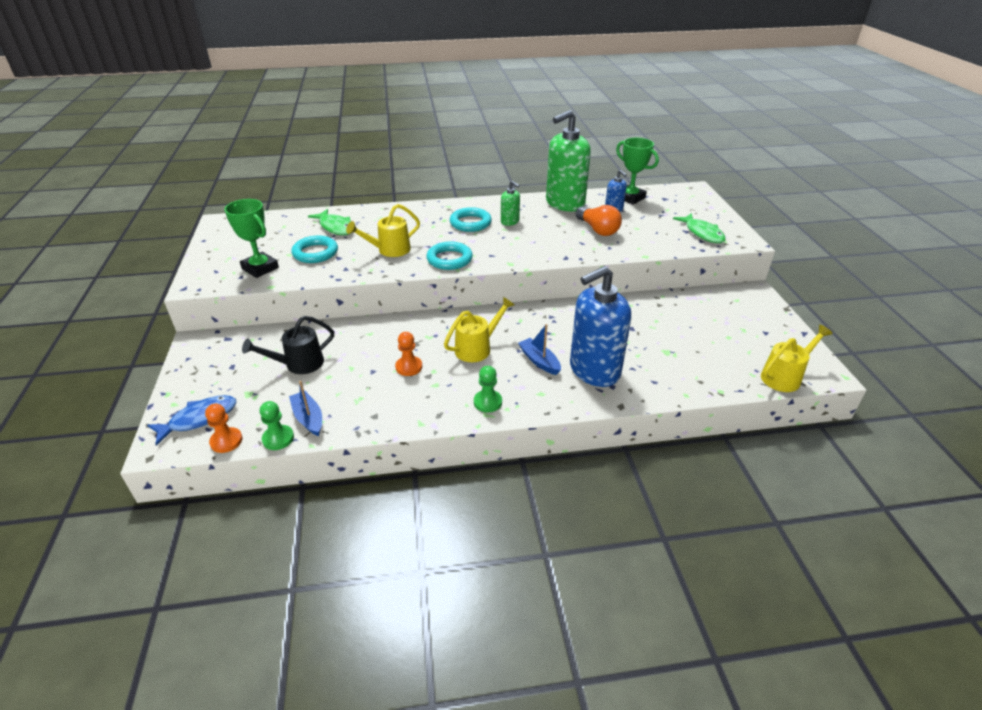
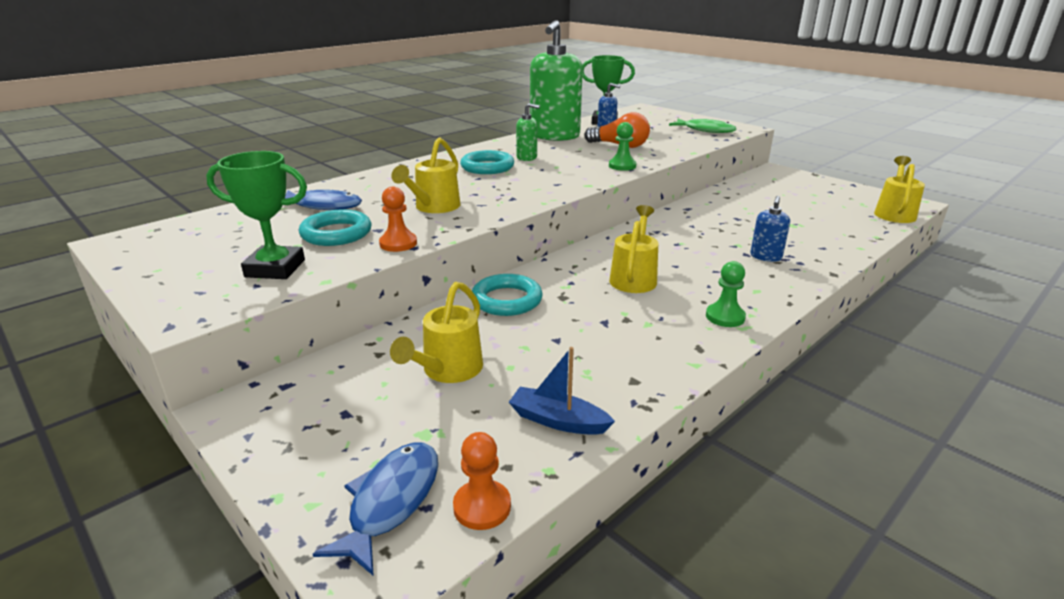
camera: 35 degrees left, 10 degrees down
(278, 438) = (555, 463): green pawn -> green pawn (622, 166)
(298, 364) = (447, 371): black watering can -> yellow watering can
(335, 227) = (323, 206): green fish -> blue fish
(409, 367) = (592, 320): orange pawn -> orange pawn (398, 243)
(449, 259) = (519, 197): turquoise ring -> turquoise ring (507, 300)
(539, 361) = (709, 267): blue boat -> none
(594, 370) = (765, 257): blue soap dispenser -> blue soap dispenser, size x0.45

